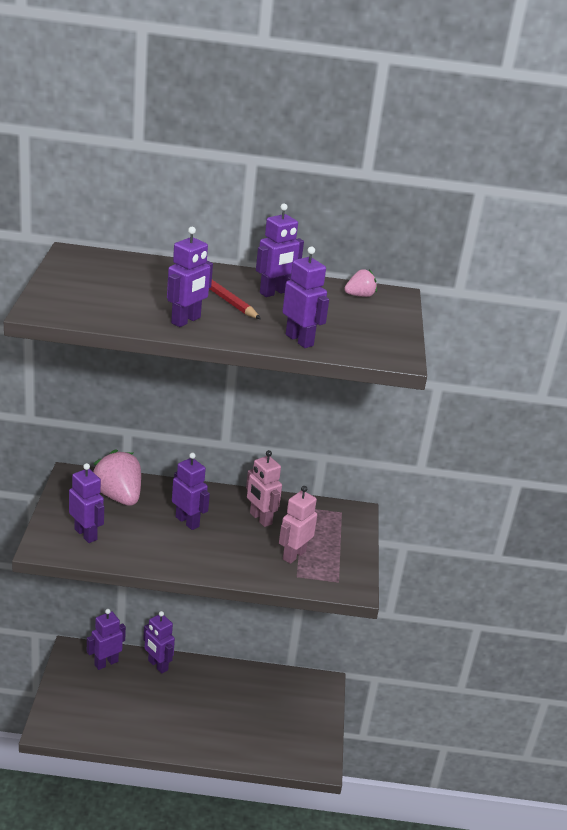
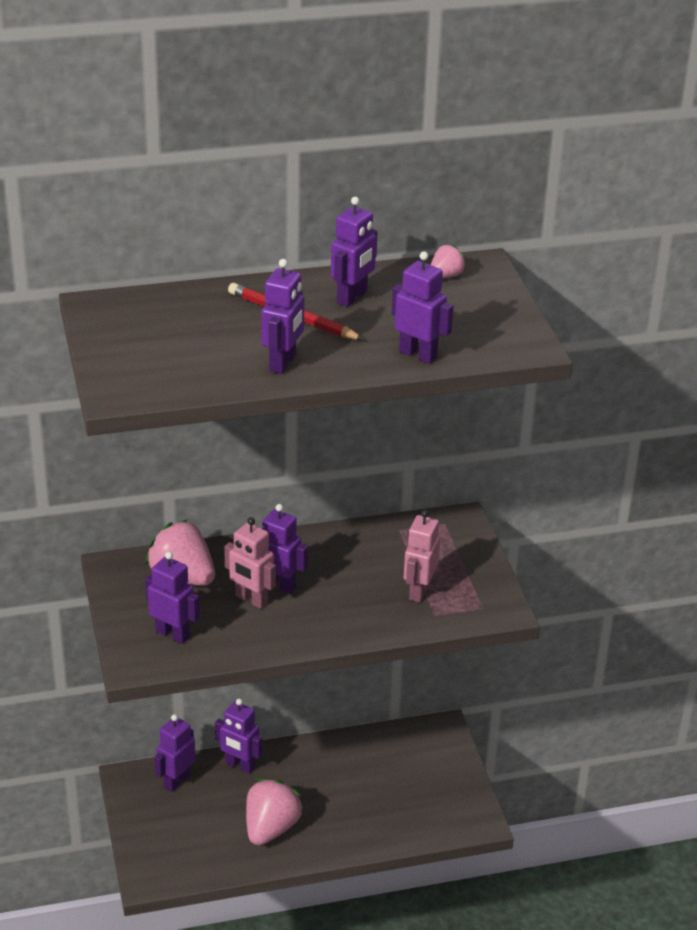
camera: 15 degrees left, 5 degrees up
(157, 719) = (271, 828): none -> pink strawberry
(260, 519) = (359, 558): pink robot -> pink robot (251, 600)

